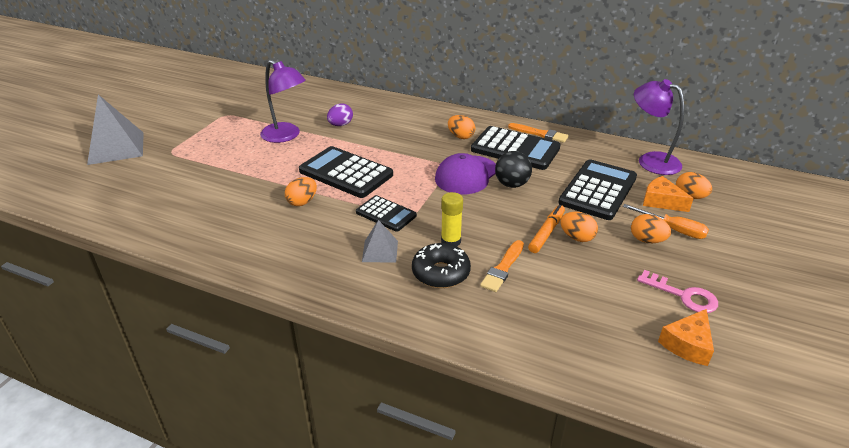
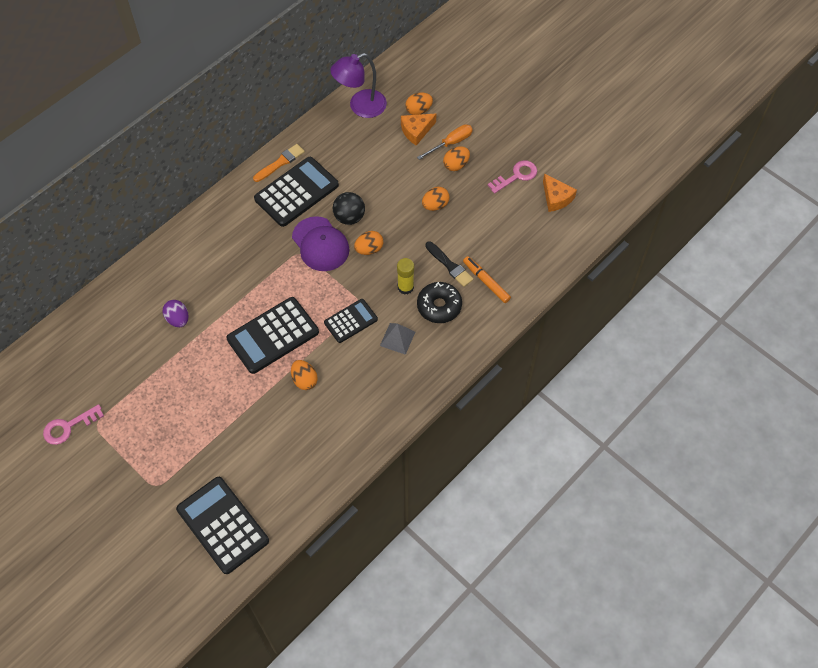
camera: 70 degrees left, 25 degrees up
(116, 148) = (118, 540): grey pyramid -> none
(222, 105) = (68, 426): none -> pink key
(286, 136) = (176, 373): purple lamp -> none
(461, 136) = (254, 225): orange egg -> orange egg (369, 249)
(503, 268) = (449, 265): orange brush -> black brush
(546, 233) = (422, 221): orange marker -> orange marker (486, 282)
(598, 190) = (384, 163): black calculator -> black calculator (222, 525)

